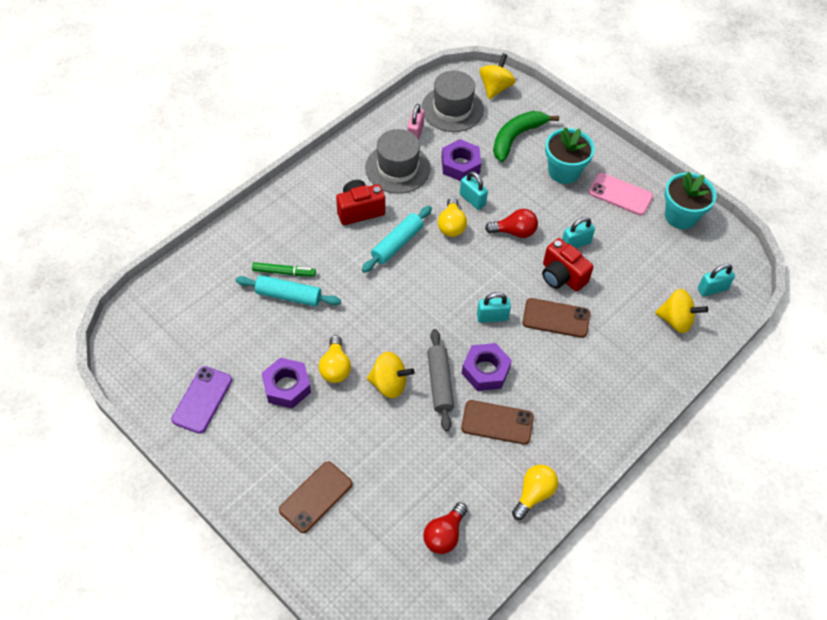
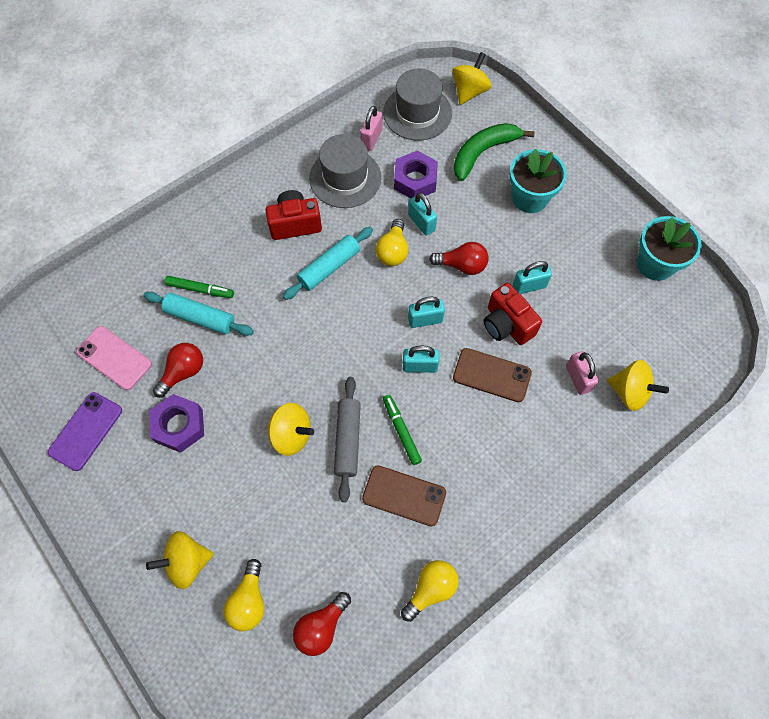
camera: 10 degrees right, 10 degrees up
(282, 342) = (183, 372): none -> red light bulb
(316, 497) = (187, 562): brown phone -> yellow spinning top
(335, 367) = (236, 409): yellow light bulb -> yellow light bulb (249, 601)
(485, 371) = (401, 431): purple nut -> green marker
(620, 194) = (590, 231): pink phone -> pink phone (114, 358)
(630, 314) = (577, 378): none -> pink padlock
(712, 289) = (678, 358): turquoise padlock -> turquoise padlock (425, 320)

